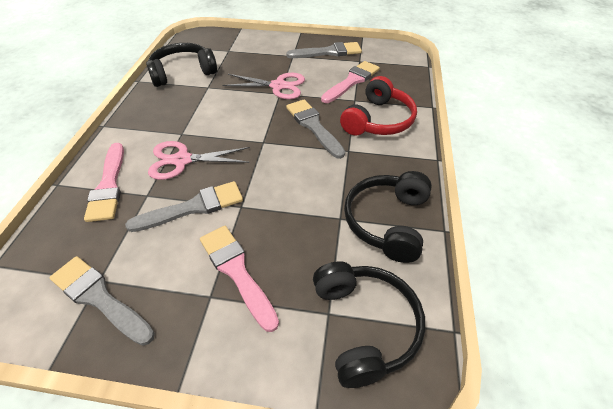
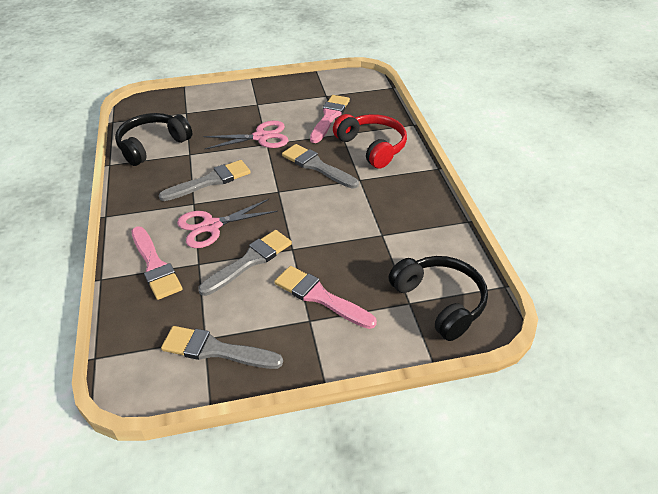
camera: 20 degrees left, 5 degrees down
(328, 52) = (291, 93): grey brush -> grey brush (210, 181)
(378, 120) = (372, 147): red headphones -> red headphones turned 45 degrees counterclockwise
(387, 221) = (421, 227): black headphones -> none

